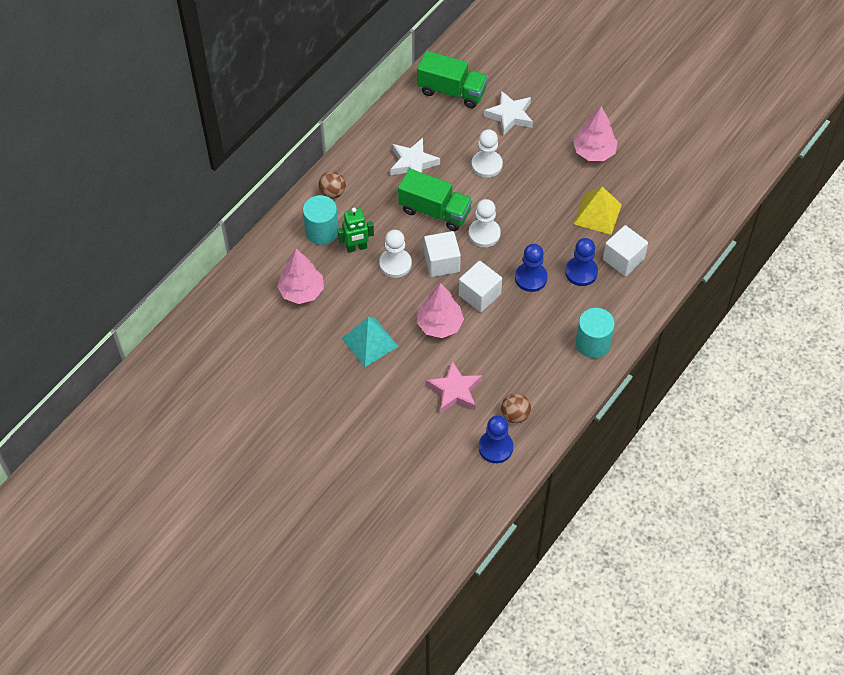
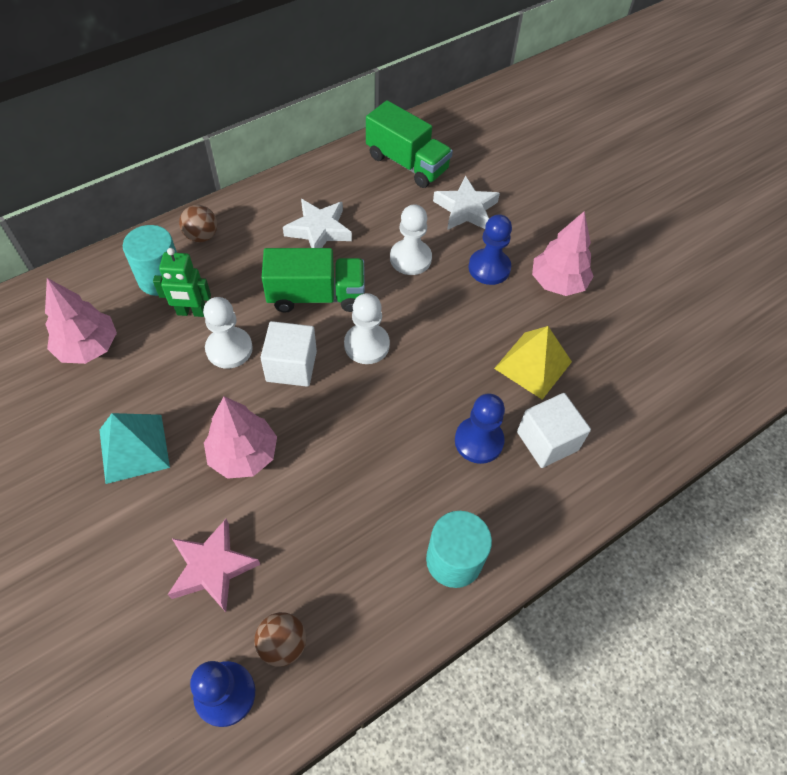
camera: 15 degrees right, 0 degrees up
(435, 211) = (316, 296): green truck -> green truck turned 45 degrees counterclockwise
(479, 294) = (320, 428): white cube -> none
(531, 278) = (403, 426): blue pawn -> blue pawn (489, 268)

